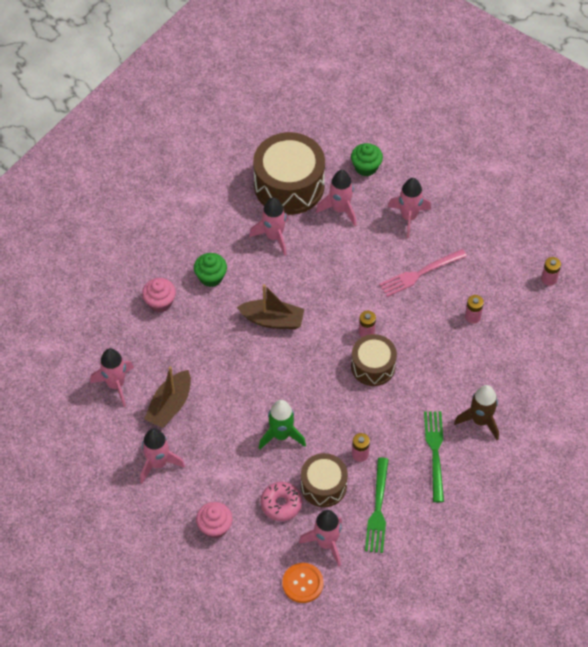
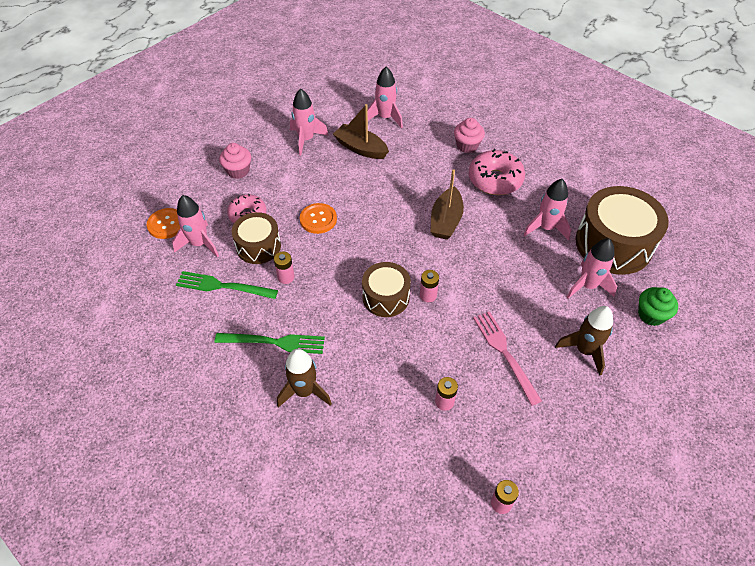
camera: 95 degrees right, 5 degrees down
(211, 277) = (495, 179): green cupcake -> pink donut
(281, 435) = (318, 219): green rocket -> orange button
(409, 217) = (584, 350): pink rocket -> brown rocket

